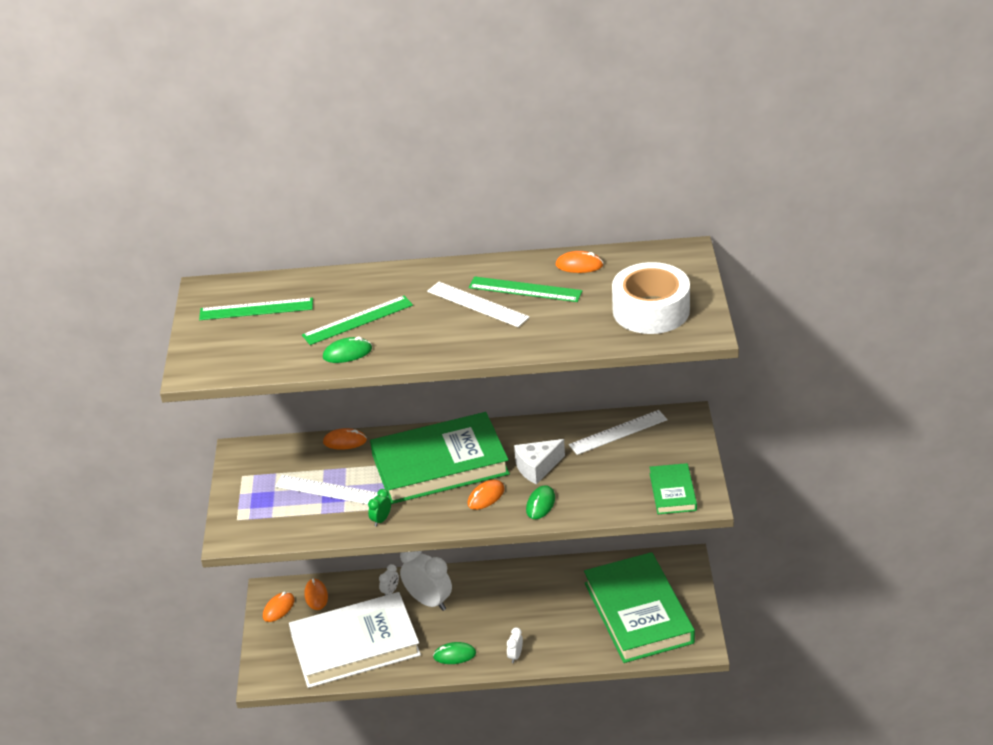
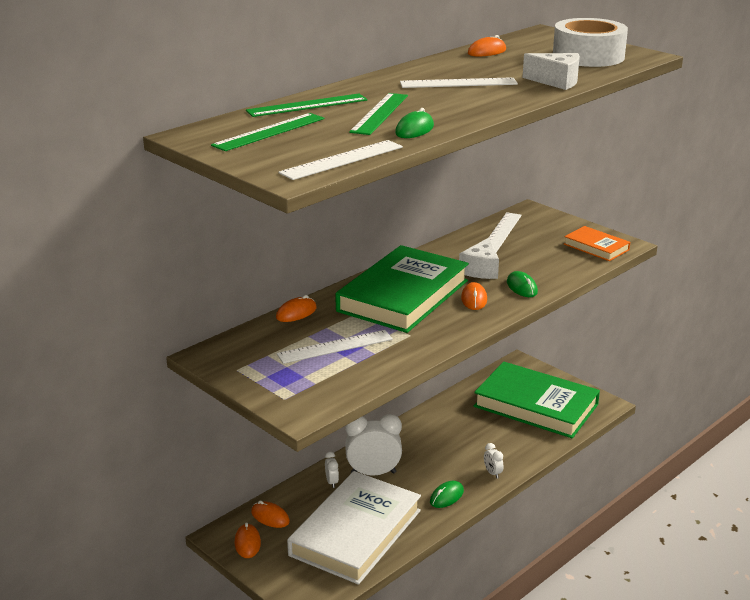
camera: 45 degrees left, 10 degrees down
(249, 367) = (342, 160): none -> white ruler
(381, 520) = (417, 345): green clock -> none
(525, 289) = (476, 69): green ruler -> green ruler (307, 105)
(555, 337) = (556, 81): none -> white cheese
(672, 492) = (596, 247): green book -> orange book

